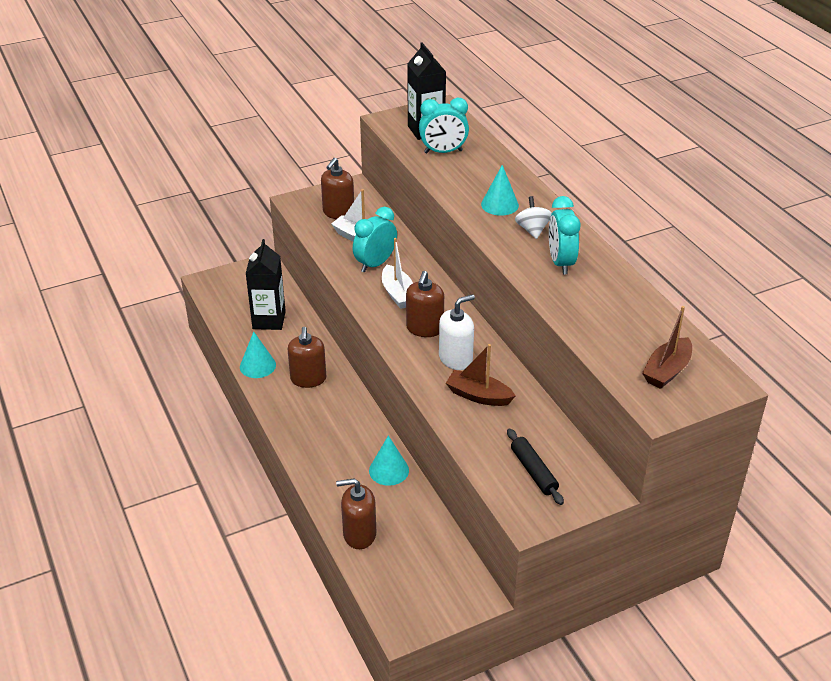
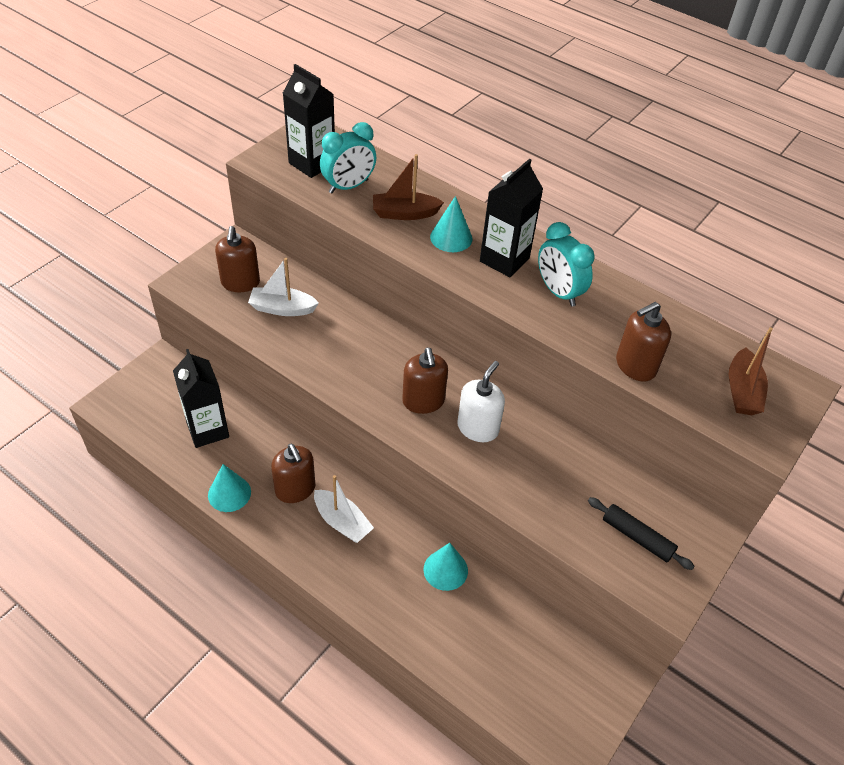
camera: 30 degrees left, 10 degrees up
(359, 534) = (463, 662): brown soap dispenser -> brown soap dispenser (635, 366)
(375, 264) = (321, 336): turquoise clock -> none
(398, 294) = (369, 367): white boat -> white boat (342, 522)
(478, 395) = (528, 465): brown boat -> brown boat (404, 213)
(532, 230) = (504, 260): white spinning top -> black carton

